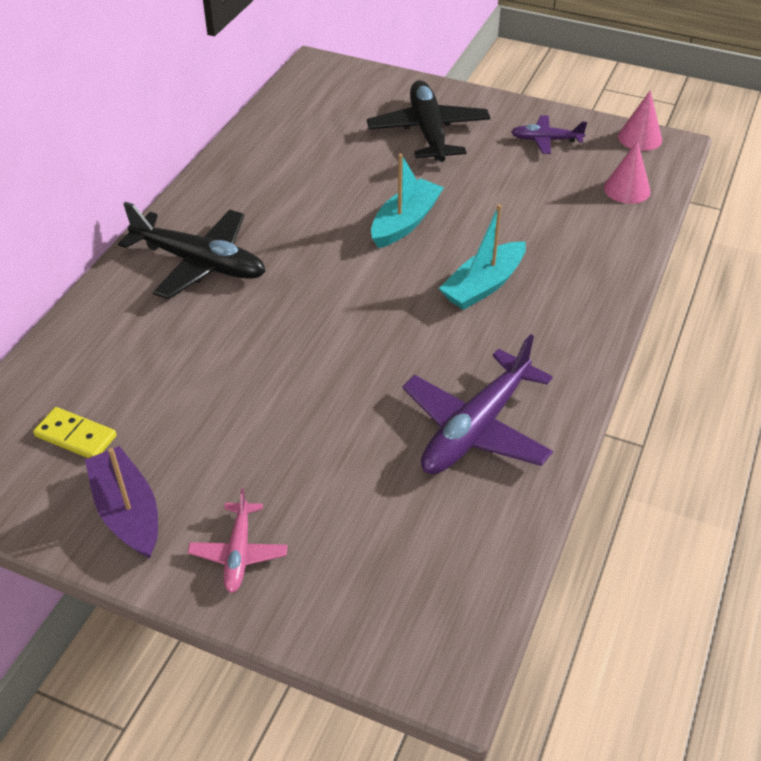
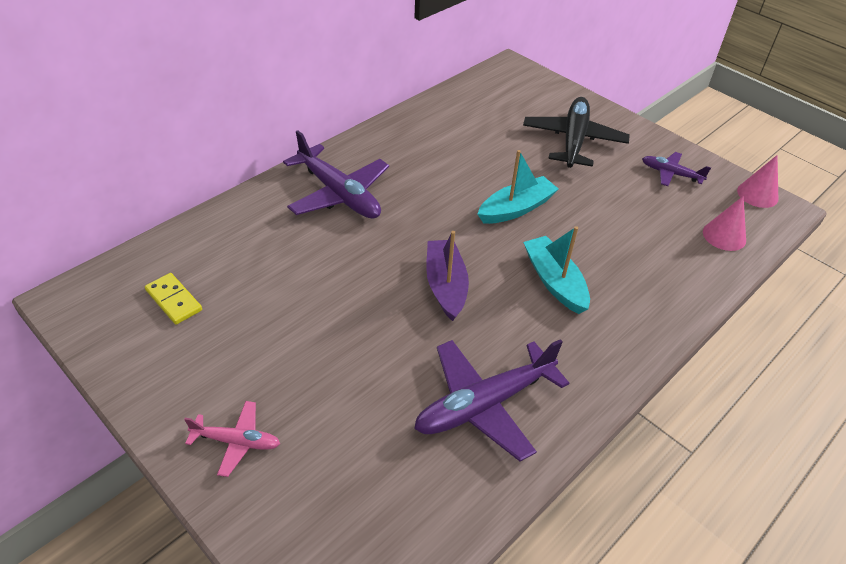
camera: 20 degrees right, 0 degrees up
(127, 511) = (175, 375): purple boat -> purple boat (445, 285)
(199, 263) = (338, 193): black plane -> purple plane
(239, 552) = (236, 441): pink plane -> pink plane turned 105 degrees counterclockwise
(483, 285) = (554, 281): turquoise boat -> turquoise boat turned 90 degrees clockwise

